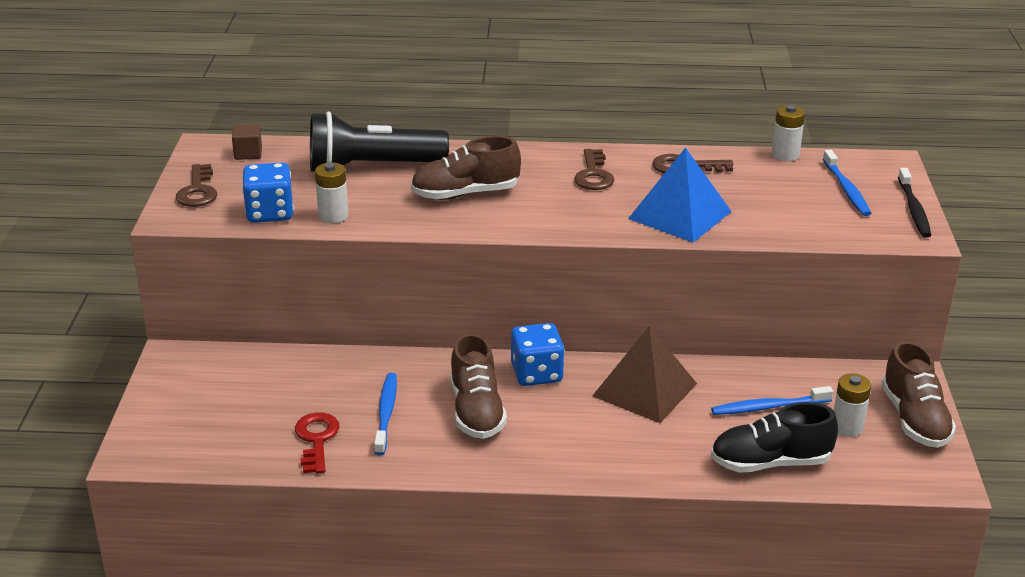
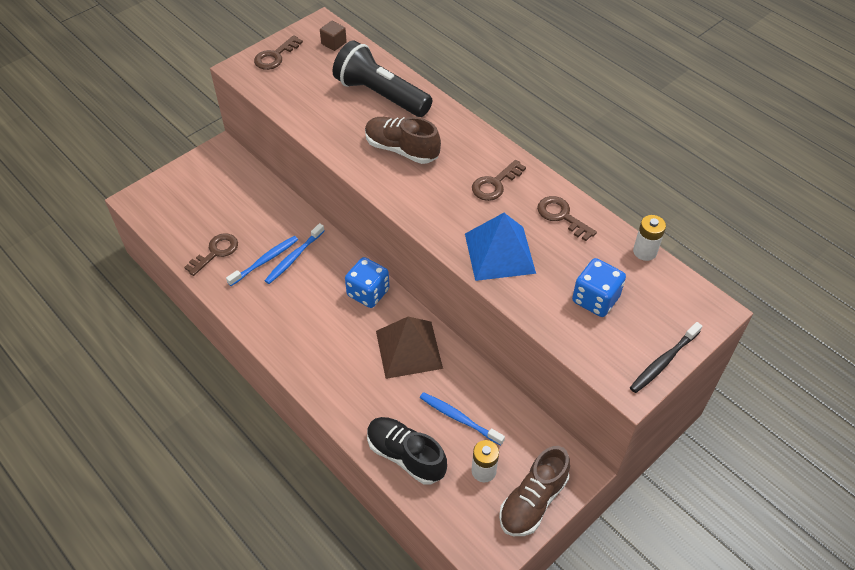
camera: 45 degrees right, 20 degrees up
(270, 213) = (287, 96): blue dice -> blue dice (595, 299)
(316, 439) = (216, 252): red key -> brown key
(333, 216) = (313, 119): white battery -> none
(476, 411) = (307, 294): brown shoe -> none
(846, 189) = (642, 310): blue toothbrush -> blue toothbrush (294, 257)

